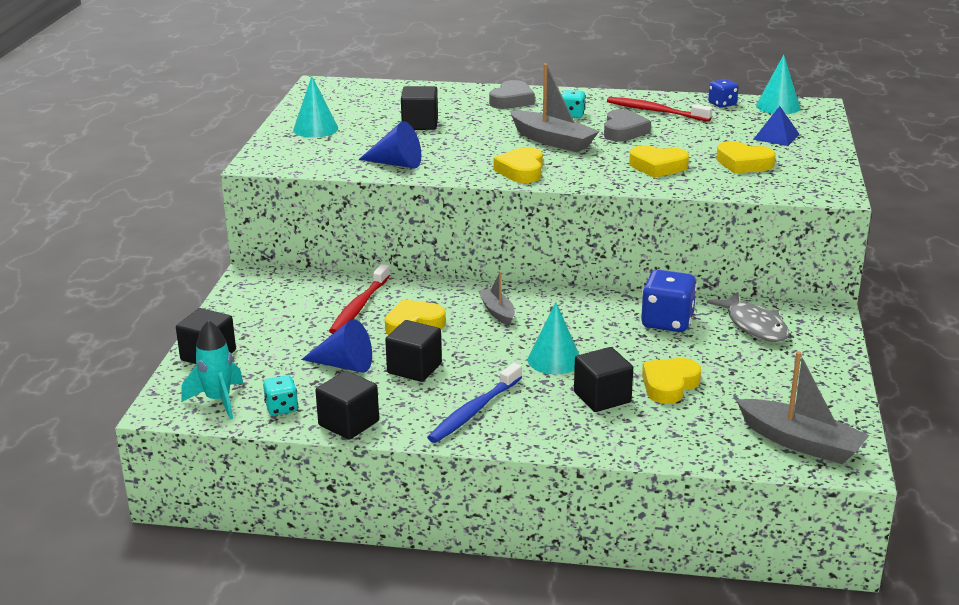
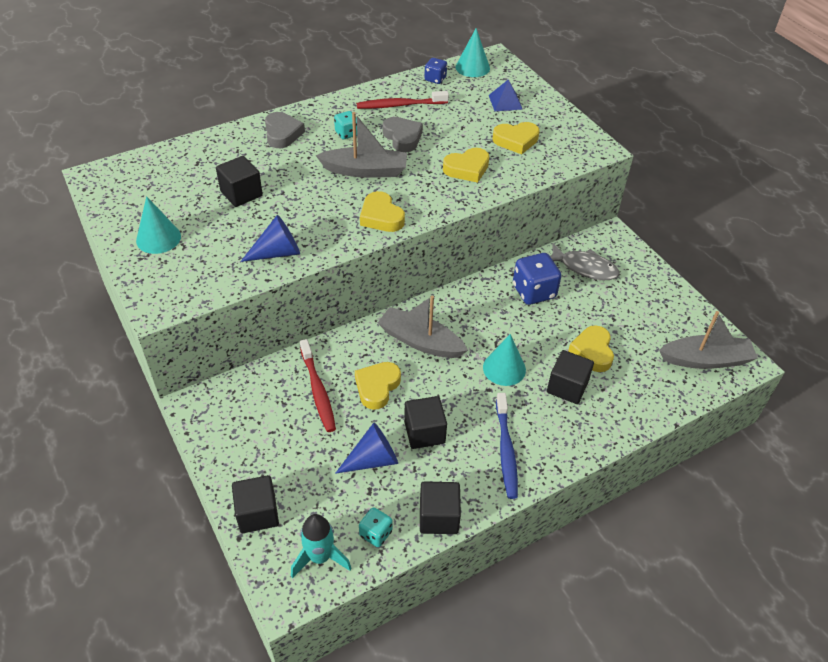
camera: 40 degrees left, 20 degrees up
(497, 312) = (420, 341): grey boat -> grey boat, size x1.74

